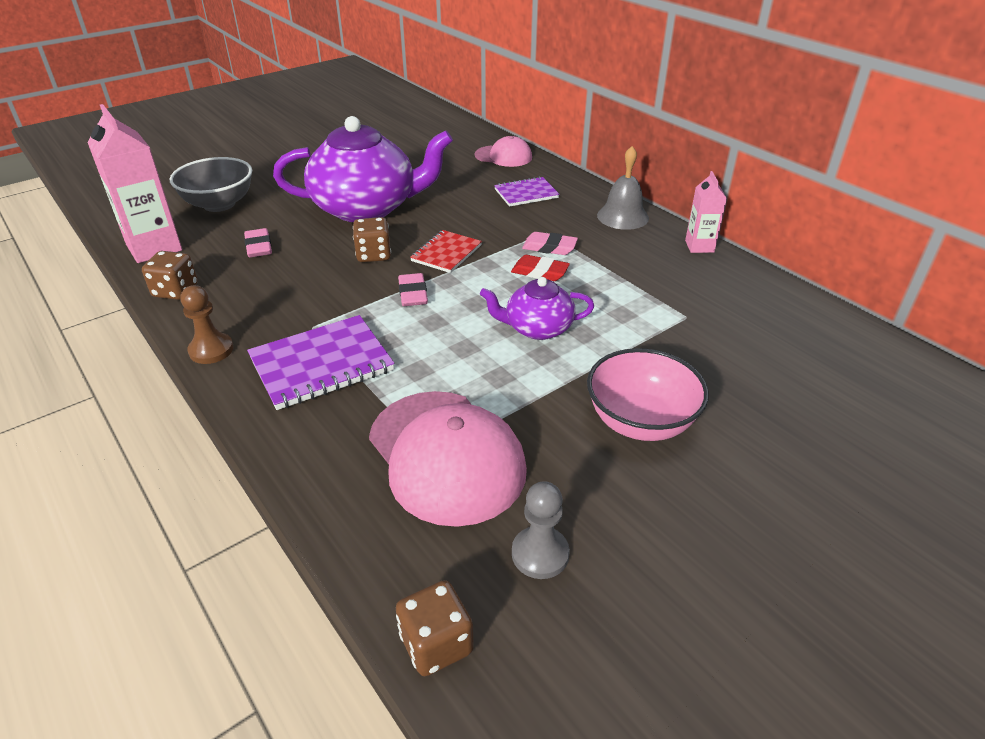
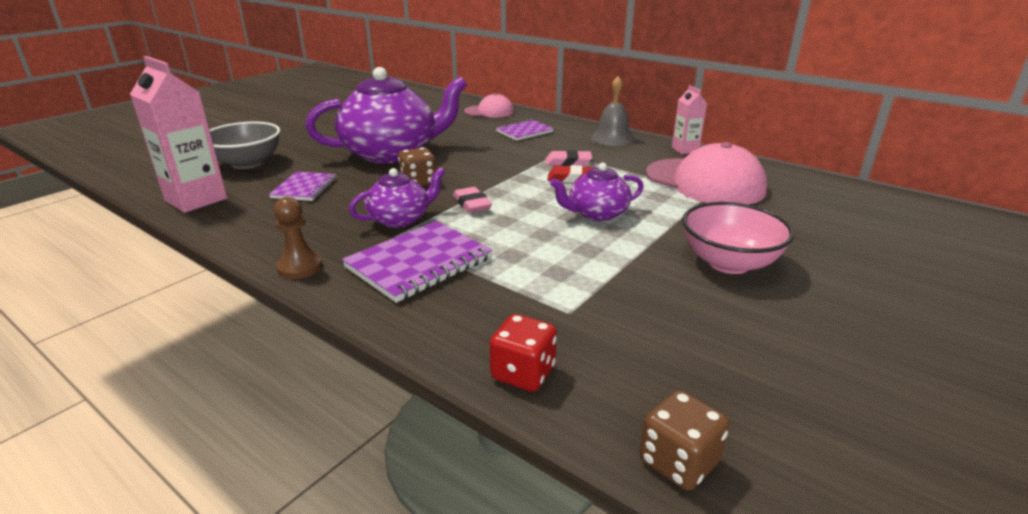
camera: 15 degrees left, 10 degrees down
(175, 291) = (236, 228): brown dice -> none
(259, 247) = (304, 188): pink eraser -> purple notebook
(331, 303) = (400, 219): none -> purple teapot
(351, 515) = (523, 373): none -> red dice
(446, 253) = (483, 174): red notebook -> none
(446, 456) = (582, 312): pink cap -> pink cap (704, 182)
(540, 554) = (719, 370): grey pawn -> none

